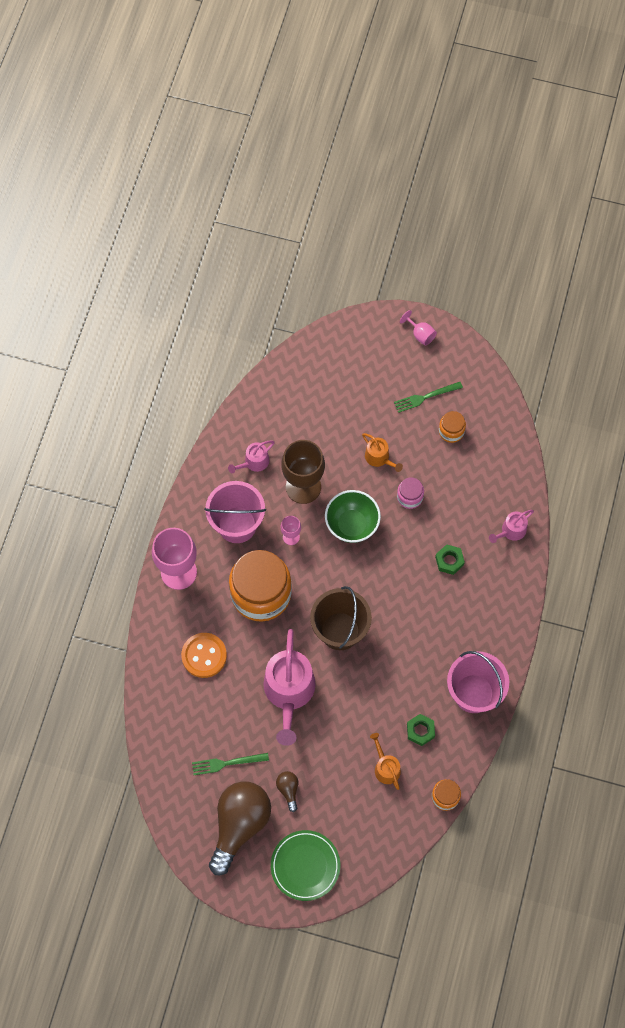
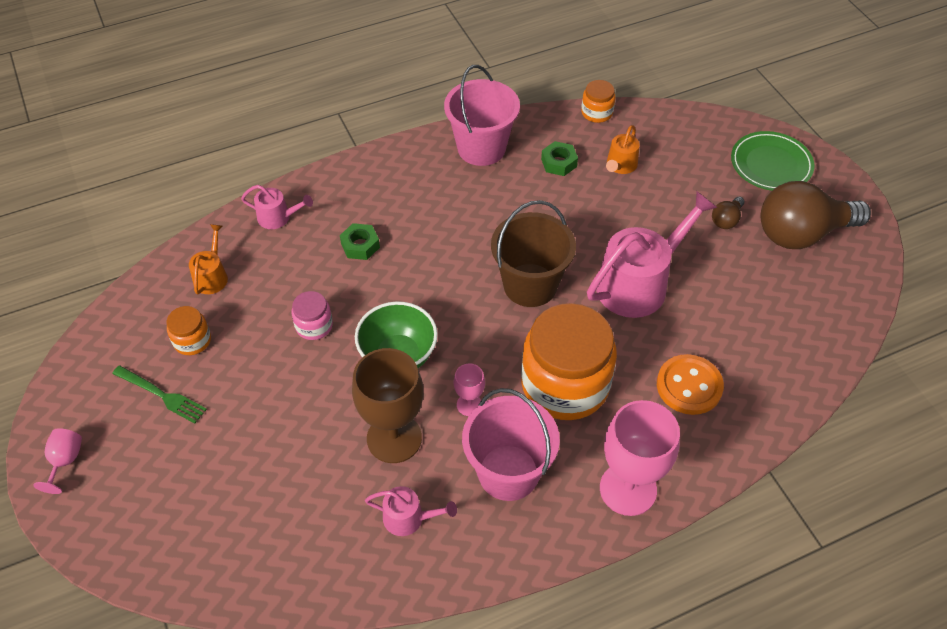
camera: 130 degrees left, 15 degrees down
(227, 763) = (764, 284): green fork -> none
(379, 458) = (287, 387): orange watering can -> orange watering can (212, 276)

